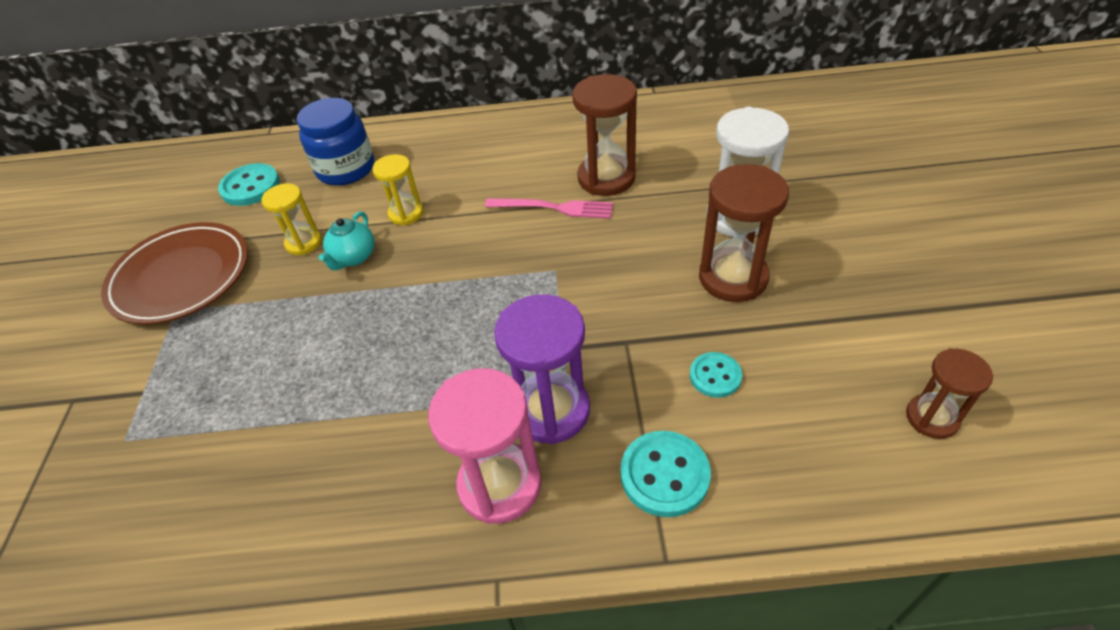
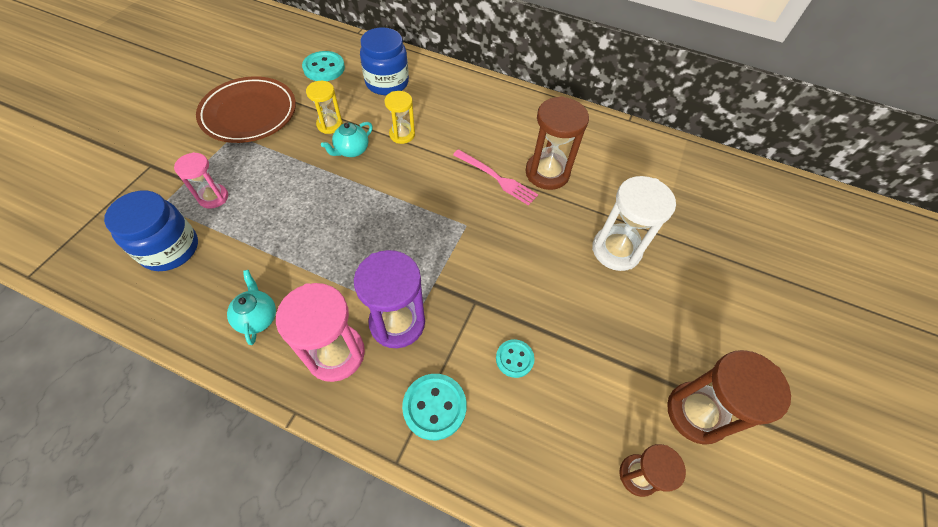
camera: 20 degrees right, 10 degrees up
(175, 484) = (170, 249): none -> blue jar
(198, 394) = (213, 197): none -> pink hourglass
(364, 499) = (257, 317): none -> turquoise teapot
(733, 278) = (578, 294): brown hourglass -> brown hourglass (696, 413)

